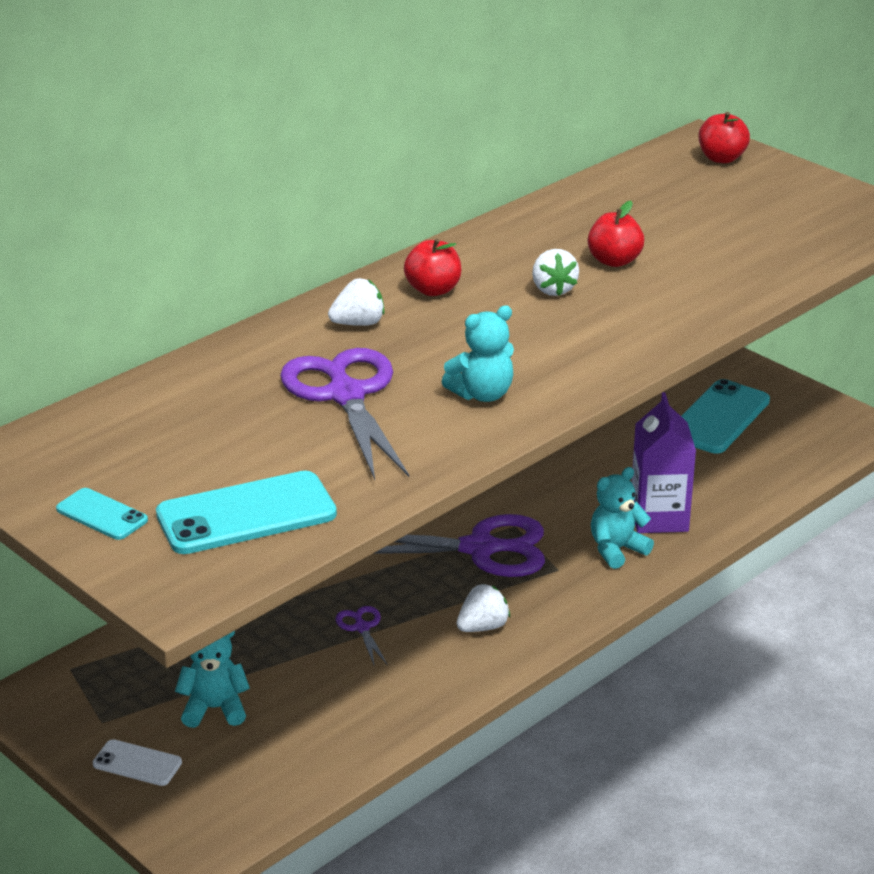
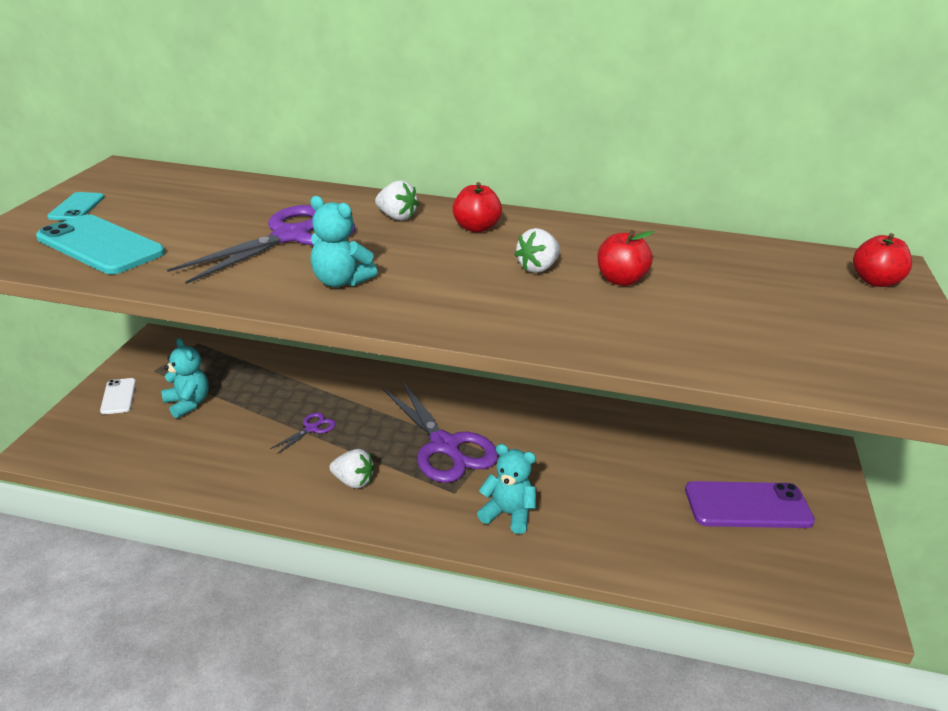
camera: 55 degrees right, 0 degrees up
(659, 518) = (573, 522): purple carton -> none
(719, 418) = (747, 505): turquoise phone -> purple phone

